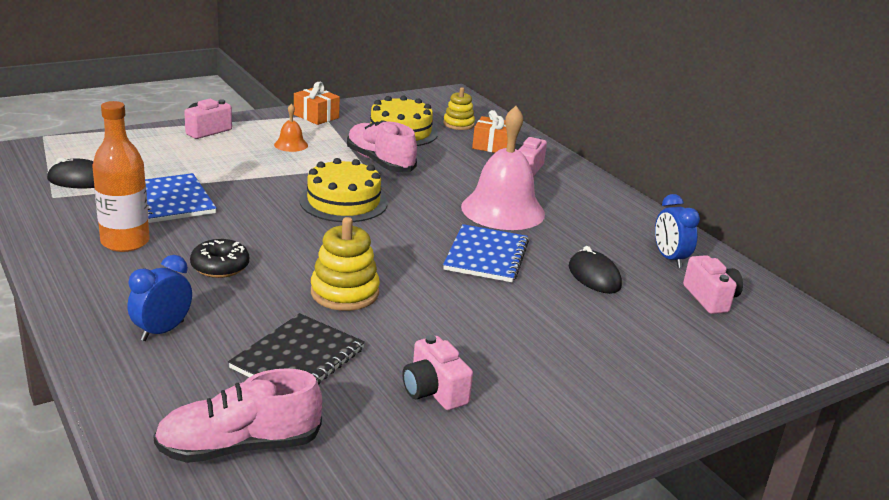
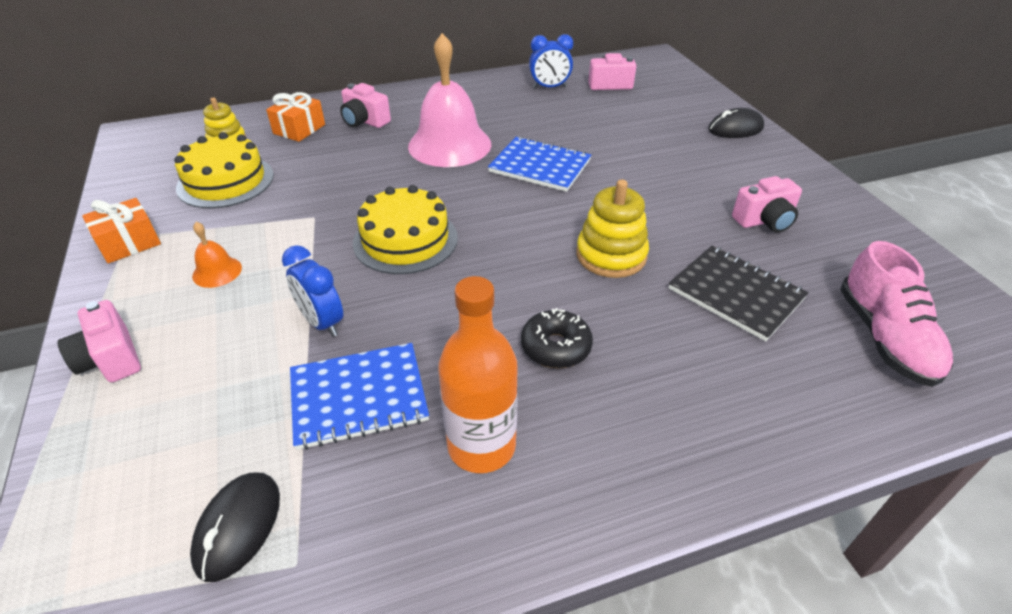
camera: 75 degrees left, 15 degrees up
(162, 331) = (704, 397): blue clock -> blue clock (322, 322)
(380, 162) = (307, 204): pink shoe -> none
(594, 276) = (578, 122): black mouse -> black mouse (735, 129)

